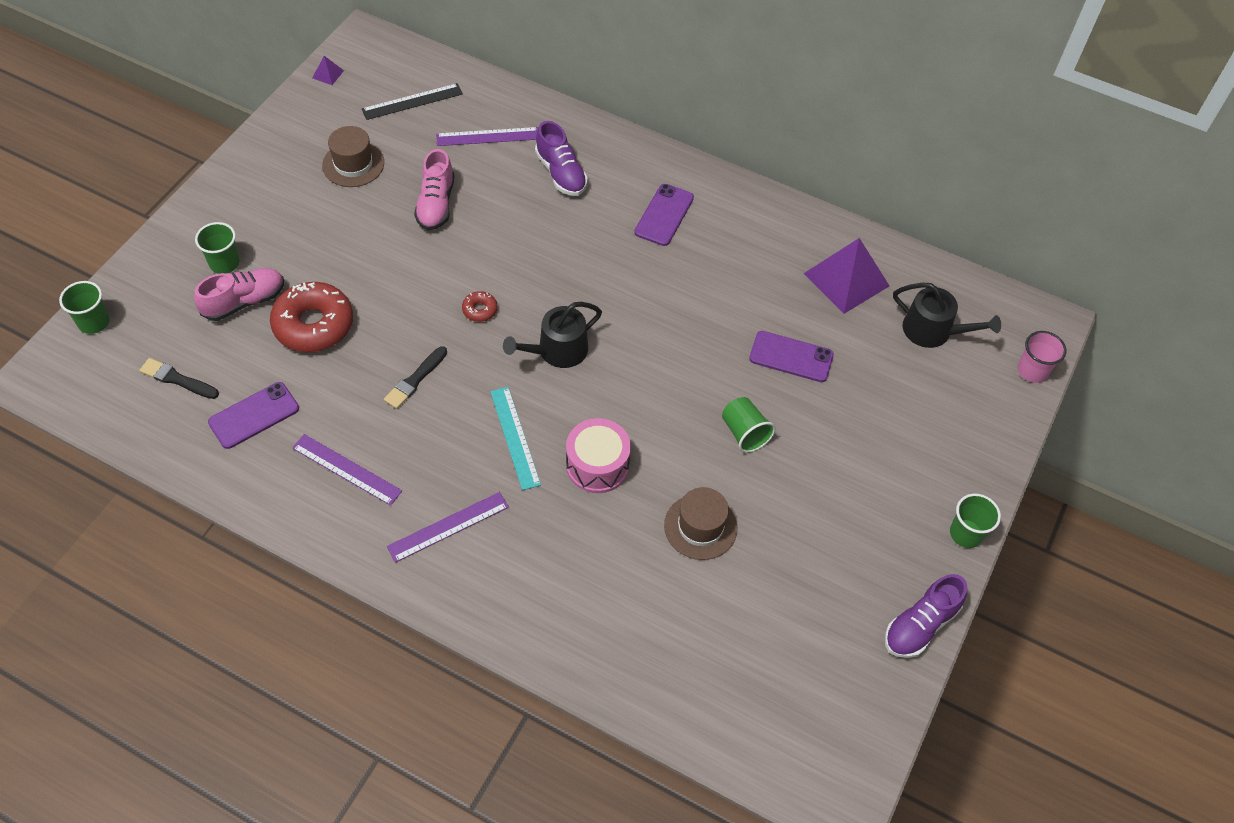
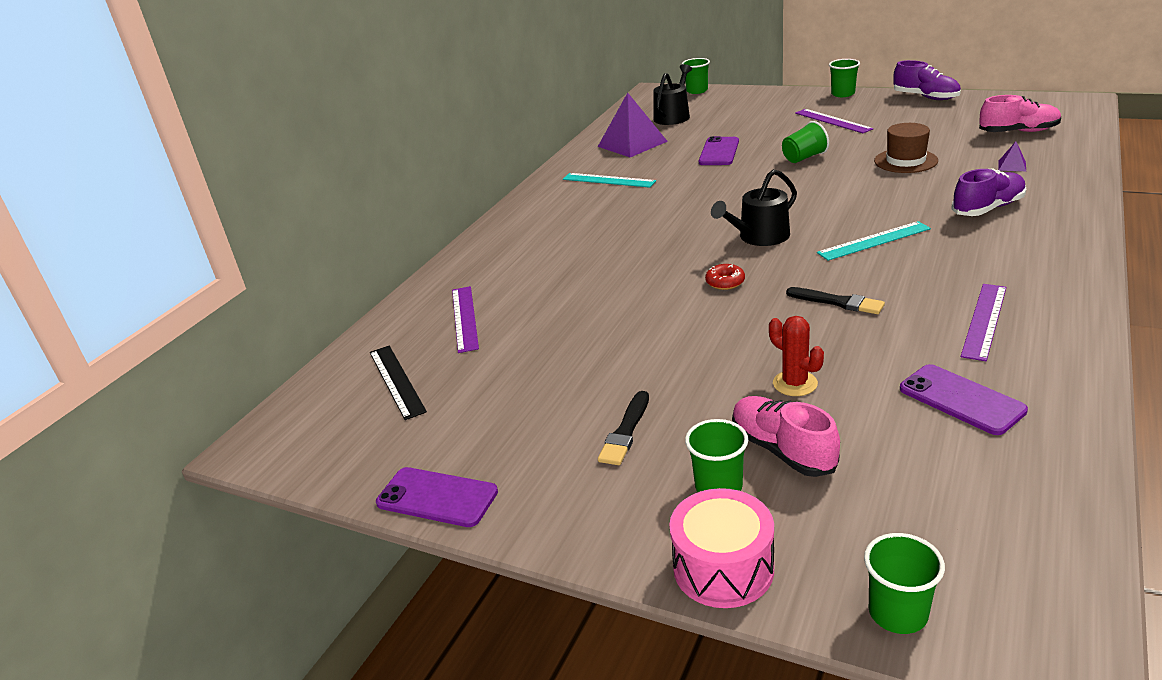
camera: 85 degrees left, 25 degrees down
(177, 379) = (950, 482): black brush -> black brush (625, 431)
(314, 325) = (795, 383): red donut -> red cactus
(328, 74) = (324, 466): purple pyramid -> purple pyramid (1012, 166)
(353, 164) = (511, 407): brown hat -> none
(436, 204) = (576, 333): pink shoe -> pink shoe (1018, 132)
(448, 526) = (1001, 255): purple ruler -> purple ruler (832, 121)
(557, 351) = (759, 237): black watering can -> black watering can turned 90 degrees clockwise
(561, 173) = (522, 268): purple shoe -> purple shoe (988, 208)
(597, 465) = (877, 203): pink drum -> pink drum (723, 568)
(664, 215) = (574, 214): purple phone -> purple phone (437, 497)
(741, 248) = (608, 180): none -> turquoise ruler
(1032, 371) = (697, 91): pink cup -> green cup

